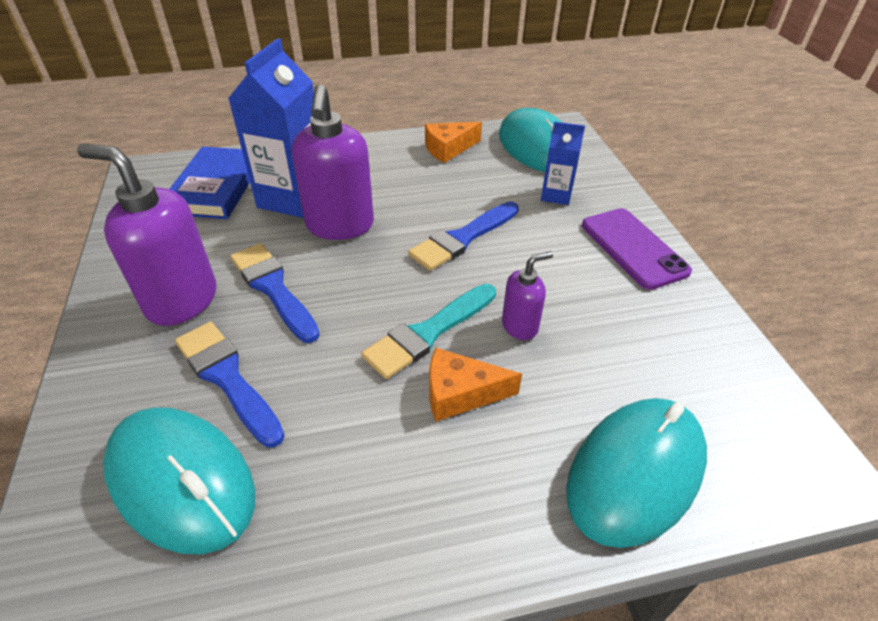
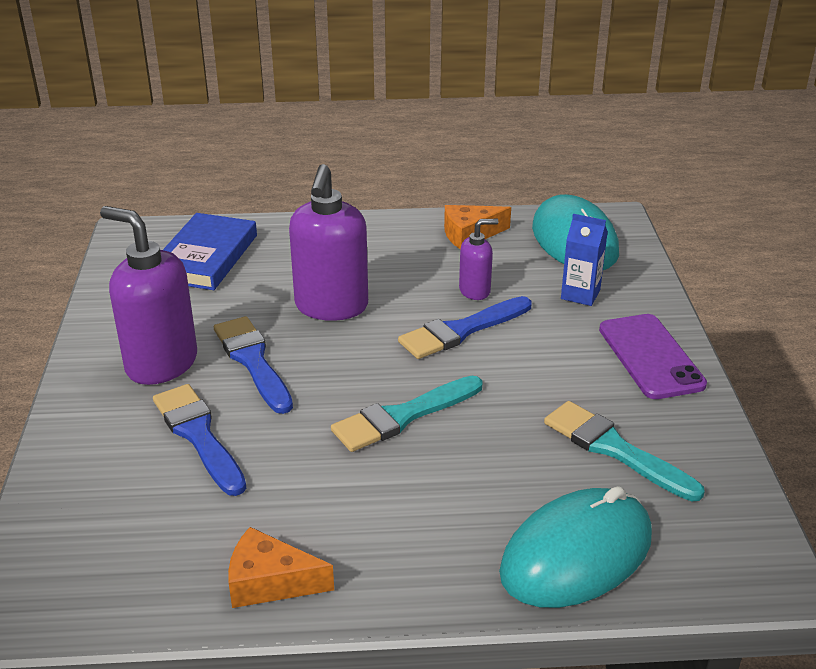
camera: 10 degrees right, 10 degrees down
(181, 481) = (149, 512): turquoise mouse -> none
(293, 198) = (286, 275): blue carton -> none
(460, 393) = (422, 472): orange cheese -> orange cheese (270, 582)
(520, 326) = (500, 420): purple soap dispenser -> purple soap dispenser (475, 291)
(633, 346) = (615, 449): none -> turquoise brush

